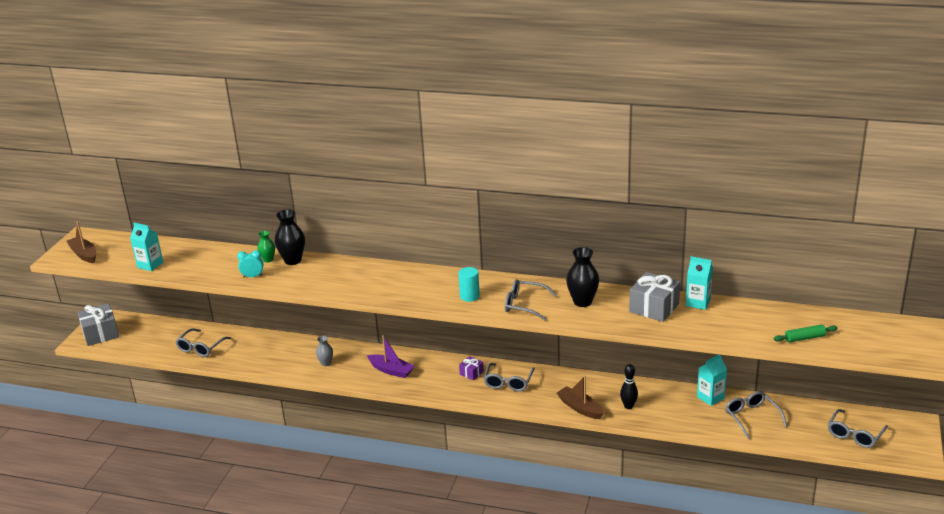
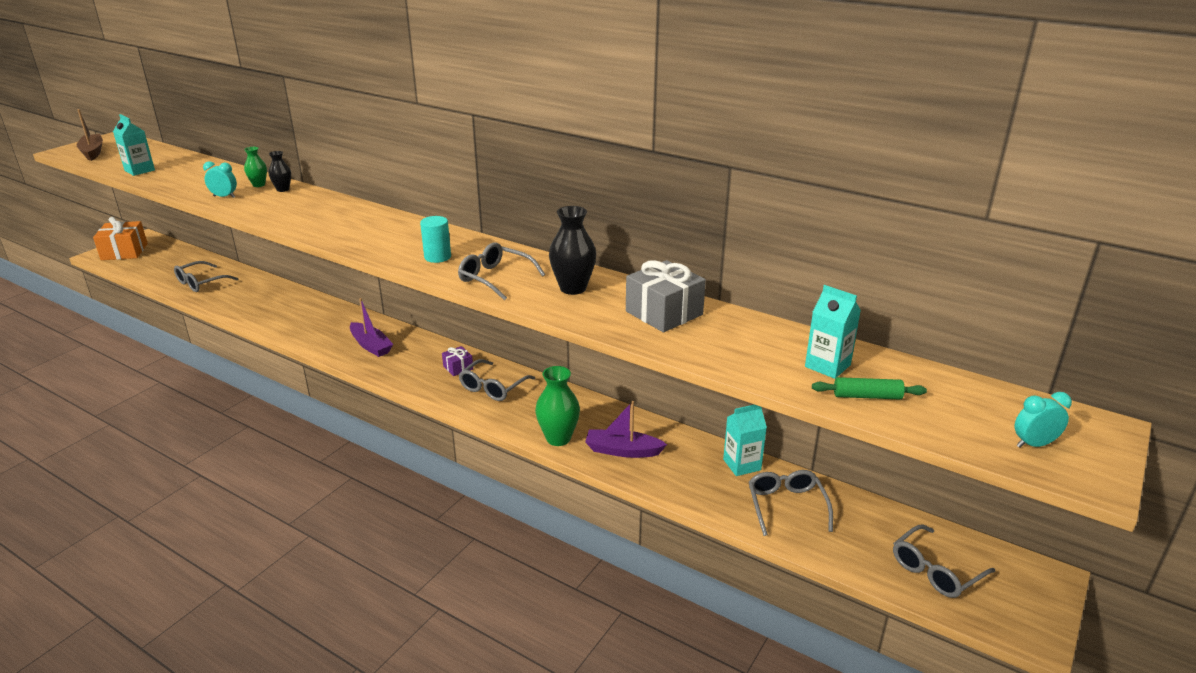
camera: 15 degrees right, 0 degrees up
(101, 334) = (124, 252): grey gift -> orange gift
(293, 260) = (283, 189): black vase -> black vase, size x0.58
(326, 363) = (309, 323): grey vase -> none
(580, 408) = (558, 438): brown boat -> green vase
(628, 406) = (622, 450): black bowling pin -> purple boat
(698, 302) = (731, 318): turquoise carton -> turquoise carton (827, 366)
(904, 347) = (1034, 444): none -> turquoise clock

